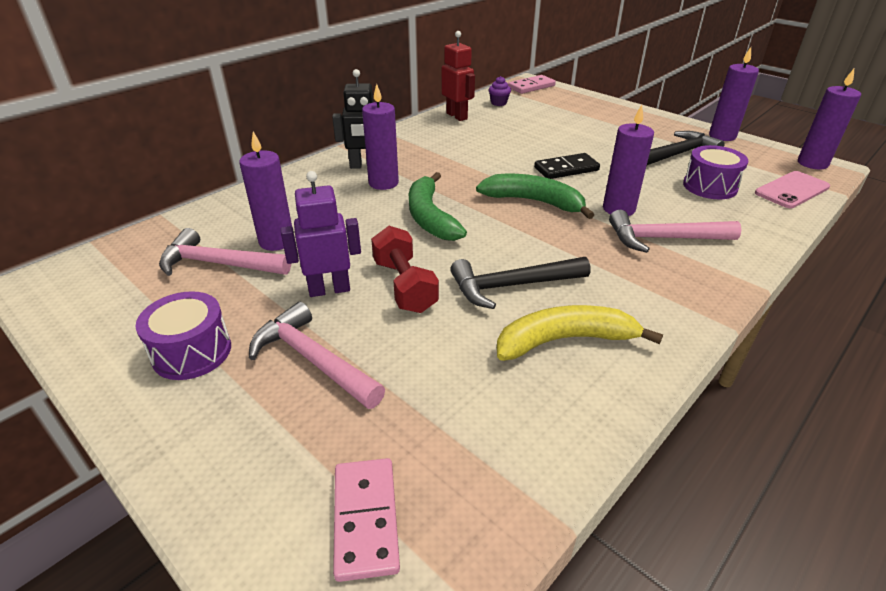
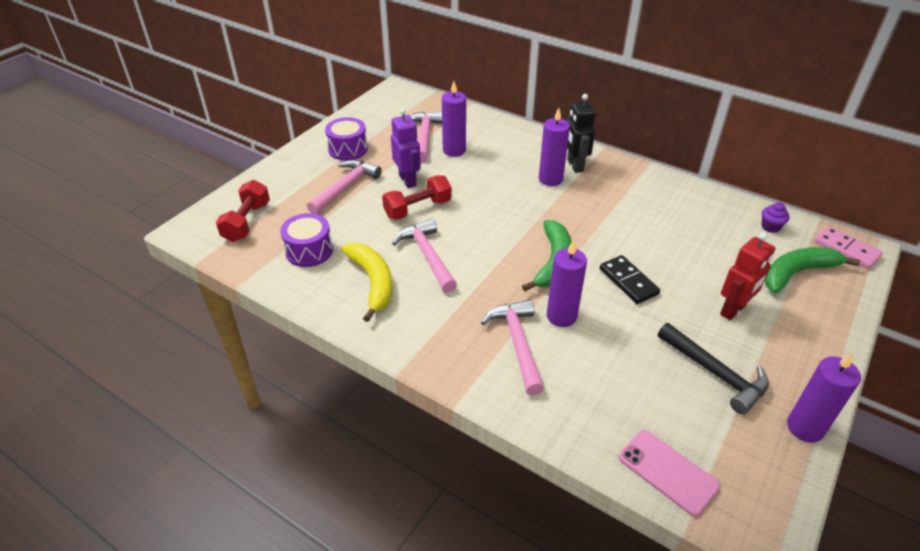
camera: 80 degrees right, 5 degrees up
(366, 519) = (247, 222): pink domino -> red dumbbell
(430, 217) = (506, 209): green banana -> green banana (797, 273)
(457, 116) = (712, 202): red robot -> red robot (733, 310)
(512, 286) = (427, 256): black hammer -> pink hammer
(710, 186) = (641, 392): purple drum -> purple drum (309, 251)
(812, 163) = (767, 518): purple candle -> none

